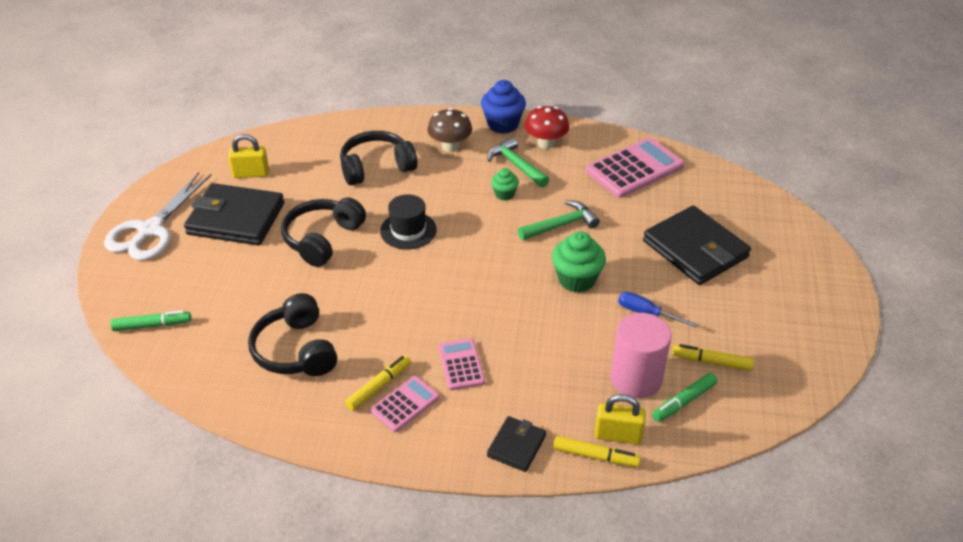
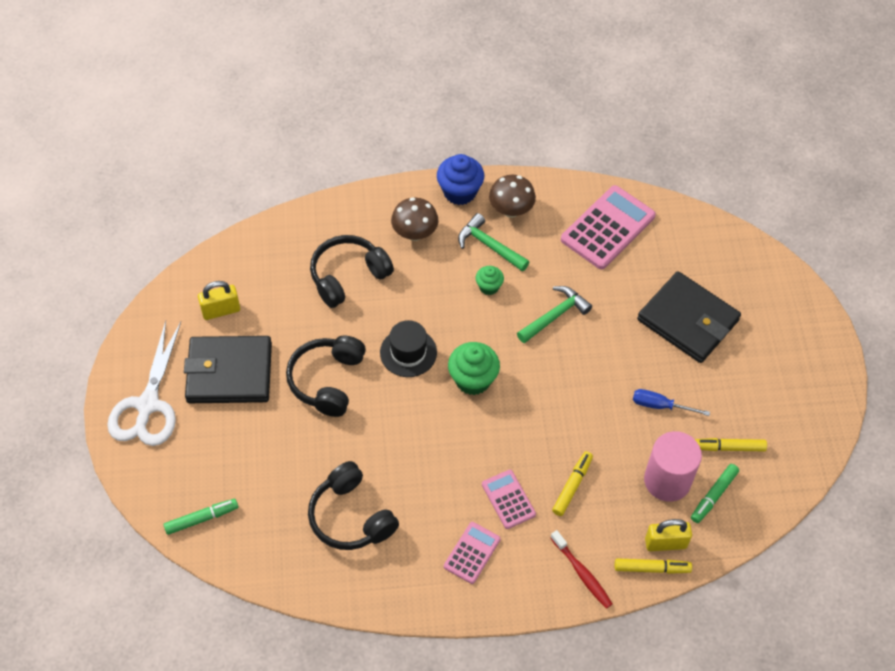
camera: 15 degrees left, 15 degrees up
(378, 387) = (441, 540): yellow marker -> yellow marker (572, 486)
(516, 446) = (582, 573): black wallet -> red toothbrush
(545, 143) = (511, 210): red mushroom -> brown mushroom
(576, 280) = (586, 380): green cupcake -> green cupcake (473, 380)

